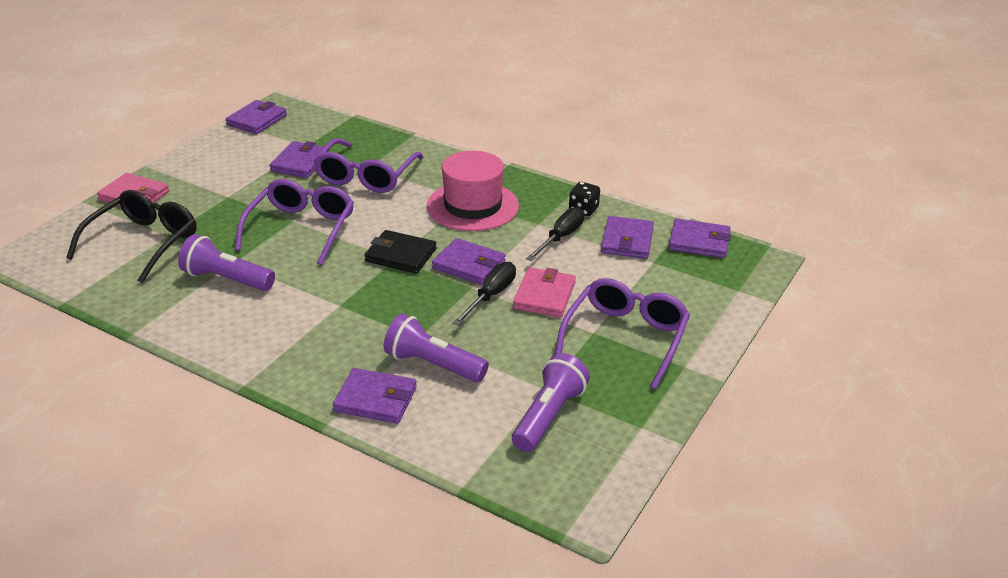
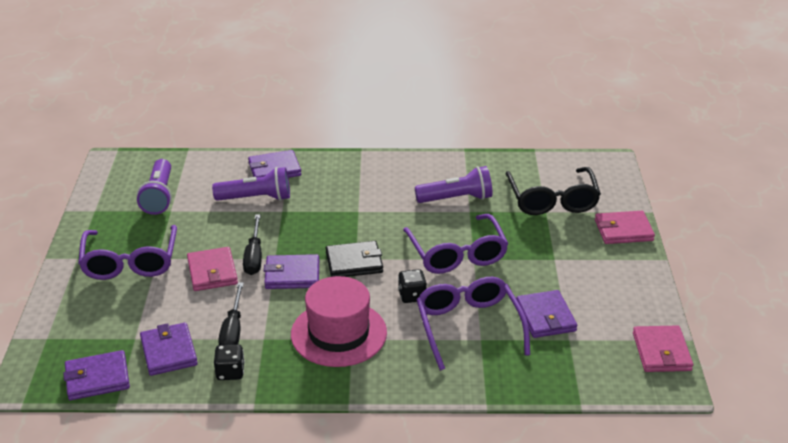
camera: 150 degrees right, 0 degrees up
(257, 120) = (661, 352): purple wallet -> pink wallet
(382, 211) = (412, 296): none -> black dice

